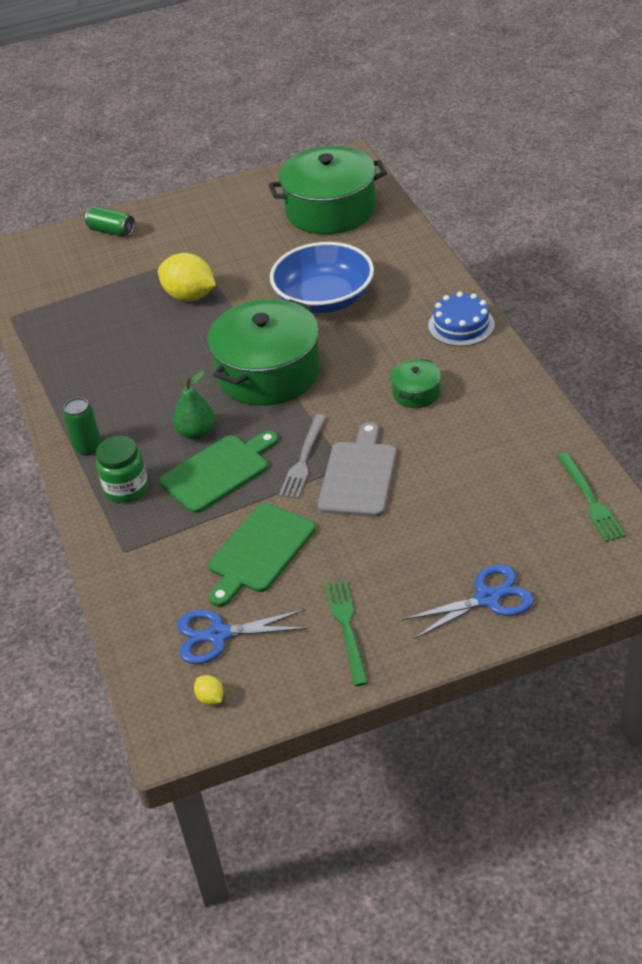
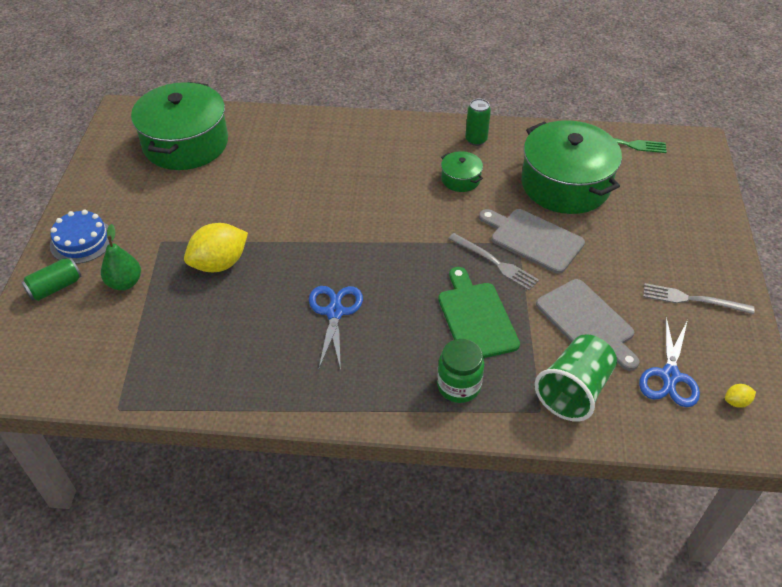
camera: 70 degrees left, 5 degrees up
(88, 447) = (381, 399): green can -> green can (476, 140)
(160, 568) = (574, 391): none -> green cup
(197, 433) = (416, 316): green pear -> green pear (125, 283)
(259, 552) = (587, 322): green cutting board -> grey cutting board
(268, 373) = (372, 248): green pot -> green pot (565, 184)
(324, 299) = (303, 186): blue bowl -> none
(347, 628) = (692, 299): green fork -> grey fork
(461, 325) = (401, 131): blue cake -> blue cake (81, 241)
(487, 598) = (694, 221): blue scissors -> blue scissors (334, 312)

